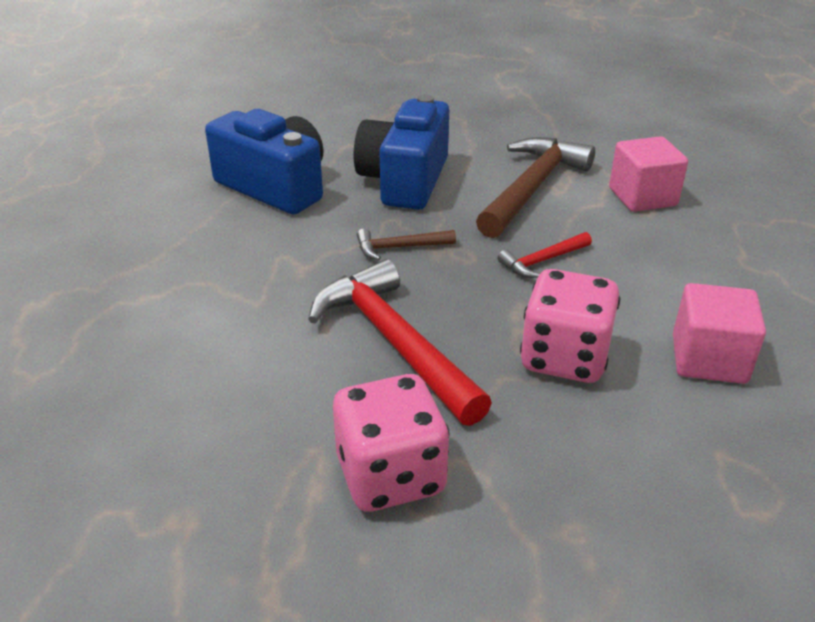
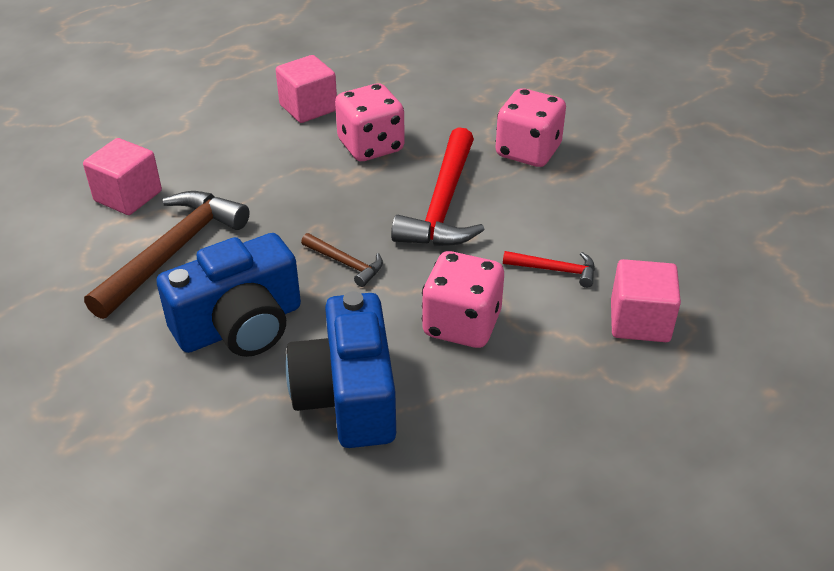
camera: 135 degrees left, 5 degrees up
(79, 344) = (639, 321): none -> pink cube
(246, 259) = (461, 324): none -> pink dice
(532, 188) = (173, 252): brown hammer -> brown hammer turned 135 degrees clockwise
(542, 261) = (280, 197): red hammer -> red hammer (555, 270)

